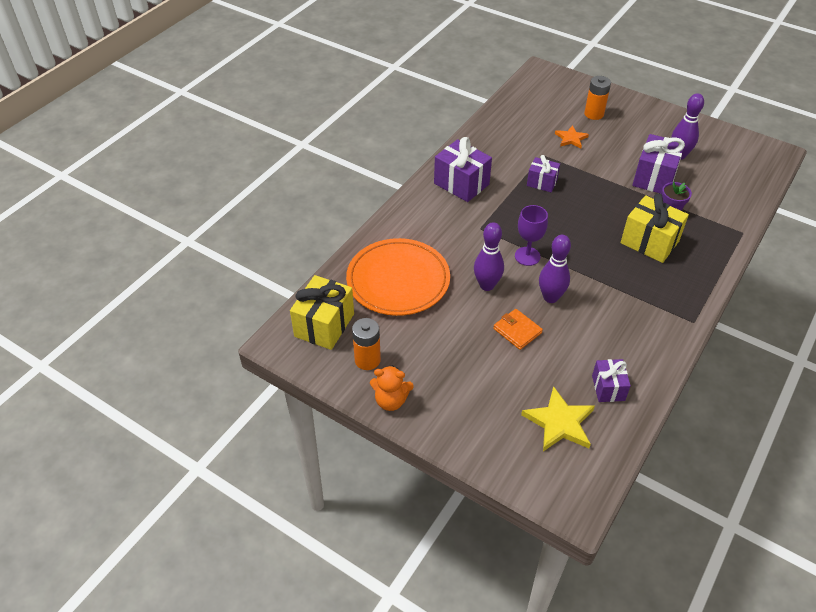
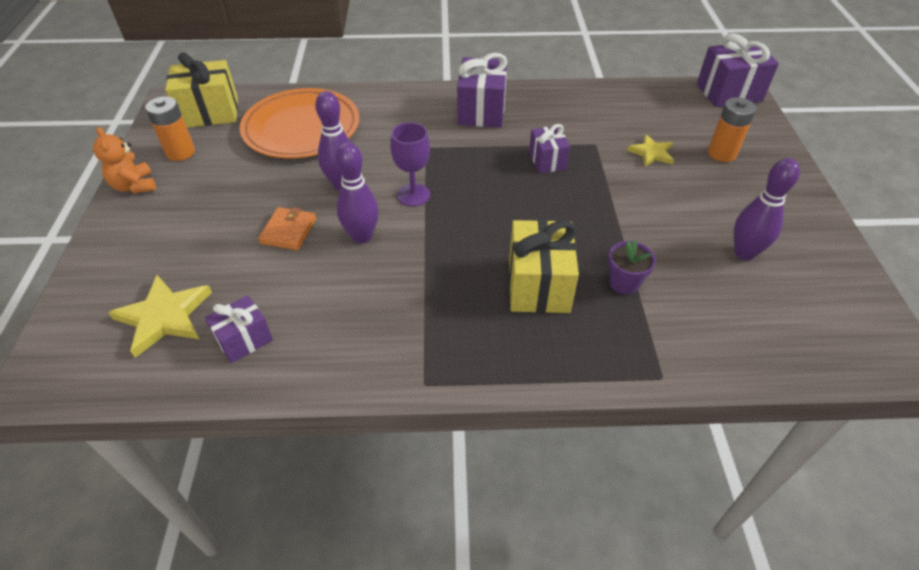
camera: 55 degrees right, 0 degrees up
(571, 139) = (651, 153): orange star -> yellow star
(654, 178) = (669, 246): purple gift -> purple gift (729, 93)

